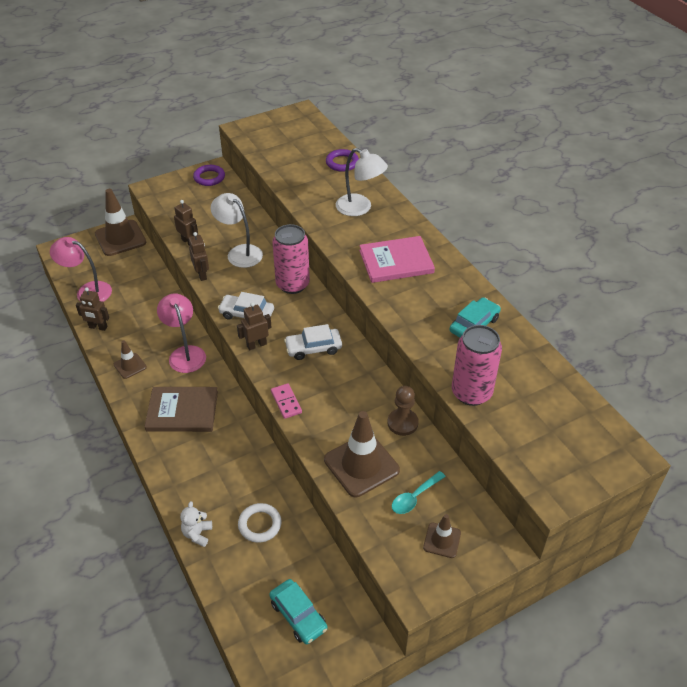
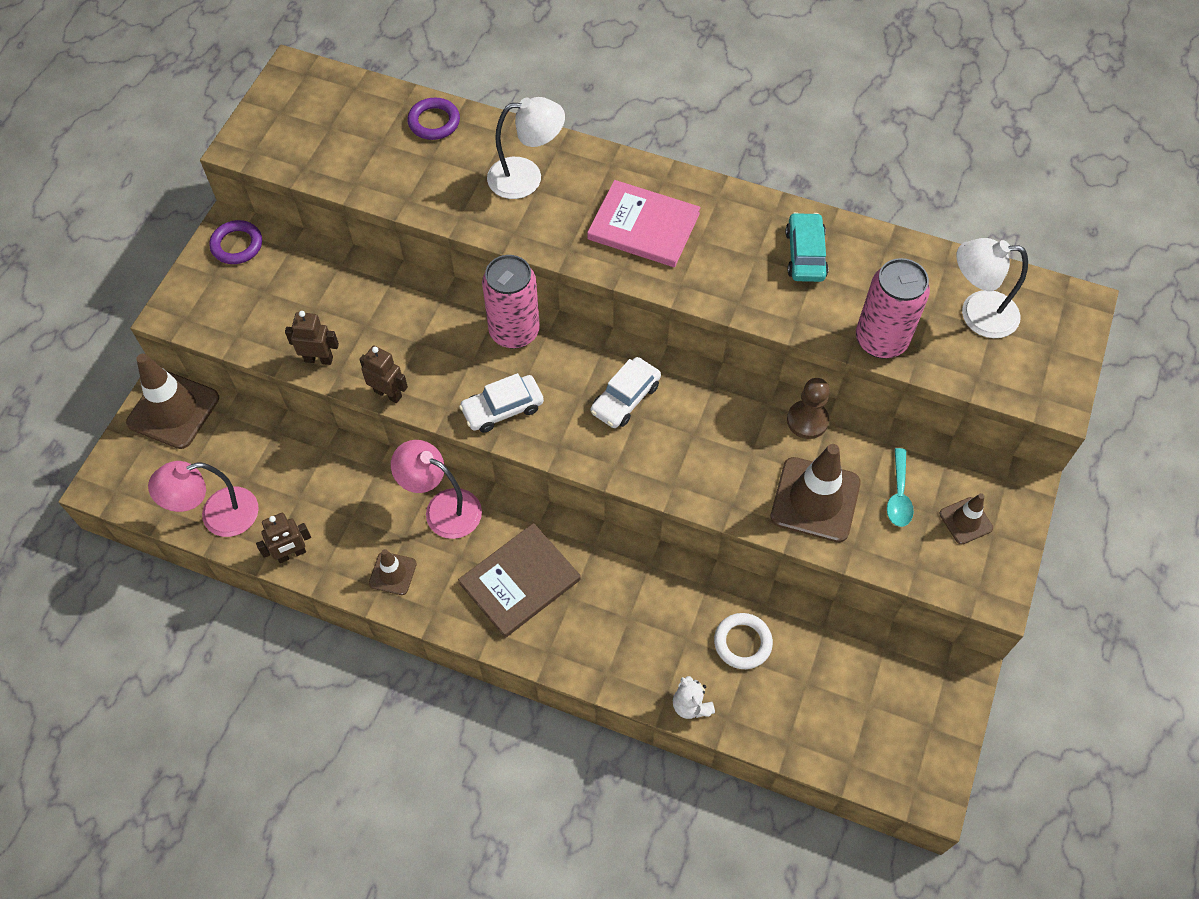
camera: 40 degrees left, 15 degrees up
(239, 252) = (401, 330): white lamp -> white lamp (977, 314)
(256, 345) = (557, 440): brown robot -> none
(286, 402) = (665, 487): pink domino -> none
(298, 615) = (875, 703): turquoise car -> none
(396, 261) = (643, 226): pink book -> pink book turned 75 degrees clockwise

